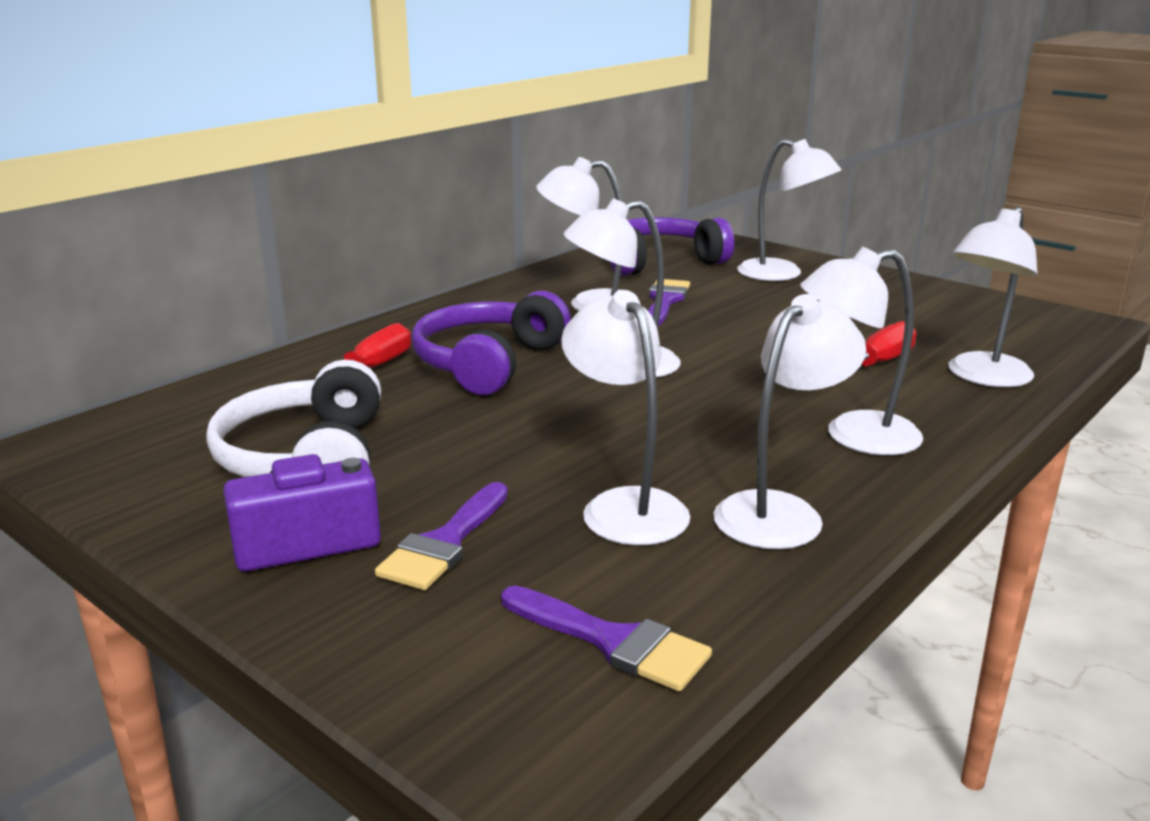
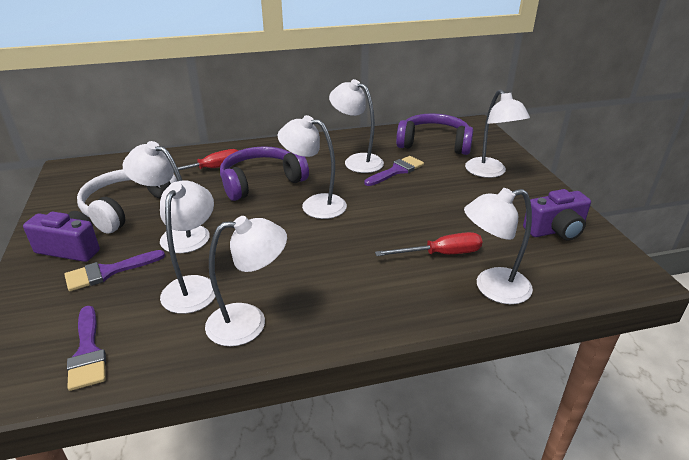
camera: 35 degrees right, 10 degrees up
(854, 436) = (354, 295): white lamp -> white lamp (176, 236)
(948, 308) = (555, 230): none -> purple camera

